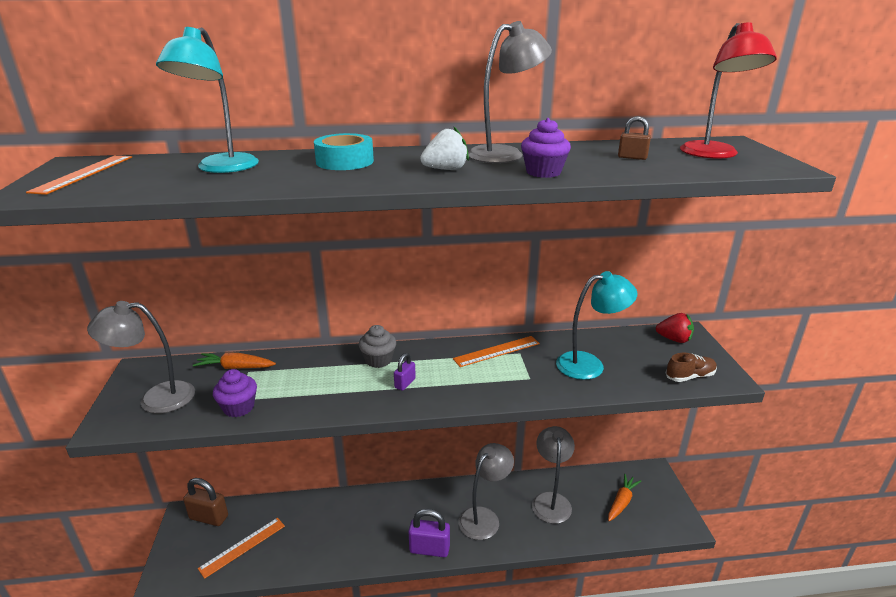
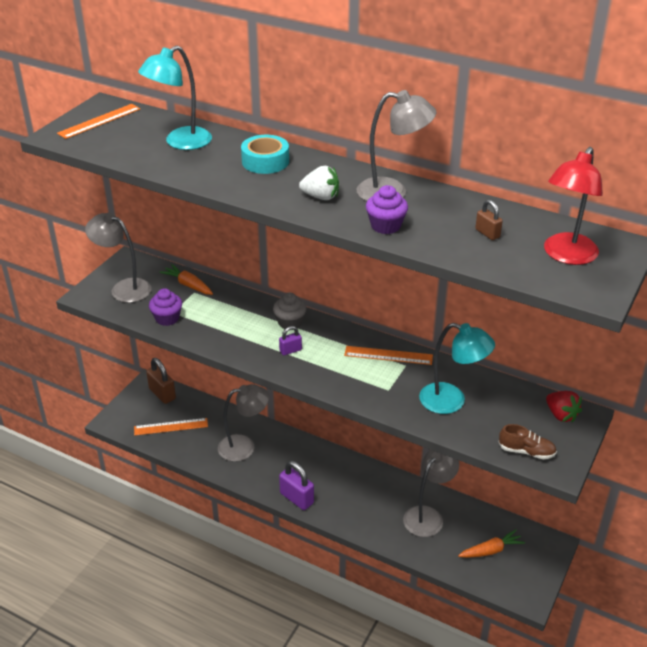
camera: 35 degrees right, 10 degrees up
(484, 517) = (359, 498): grey lamp -> grey lamp (244, 446)

